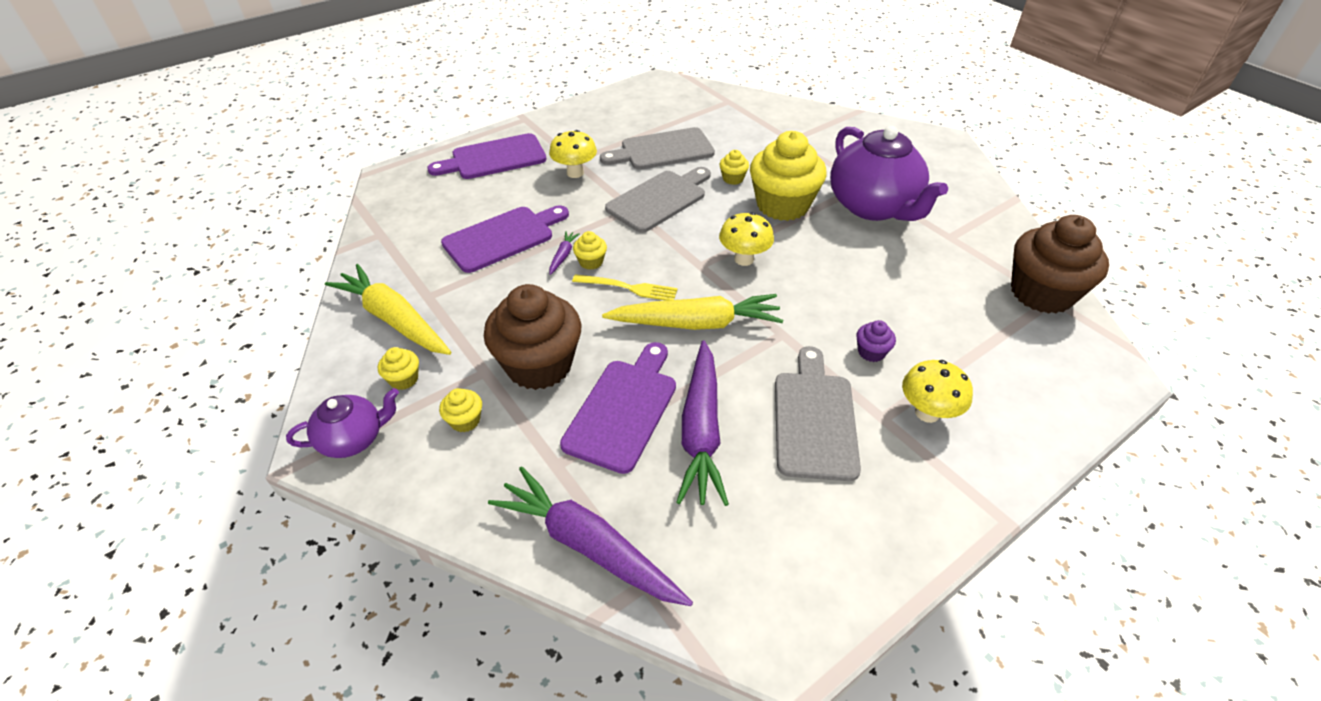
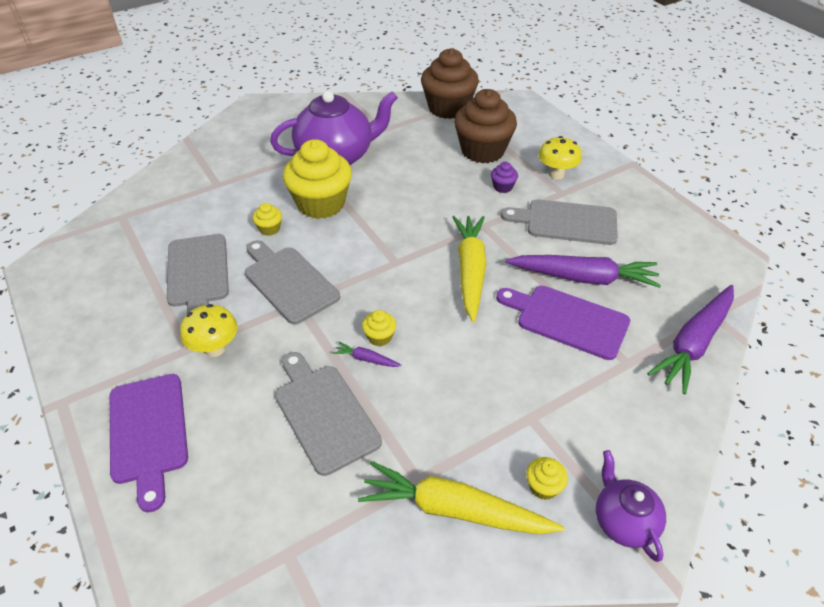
camera: 85 degrees left, 0 degrees up
(394, 319) = (454, 510): yellow carrot -> yellow carrot turned 60 degrees clockwise
(465, 420) = (590, 428): yellow cupcake -> none
(503, 237) = (324, 413): purple cutting board -> grey cutting board
(539, 365) = (520, 376): brown cupcake -> brown cupcake (482, 151)
(629, 288) = (421, 310): yellow fork -> none
(744, 259) = (392, 235): yellow mushroom -> none

